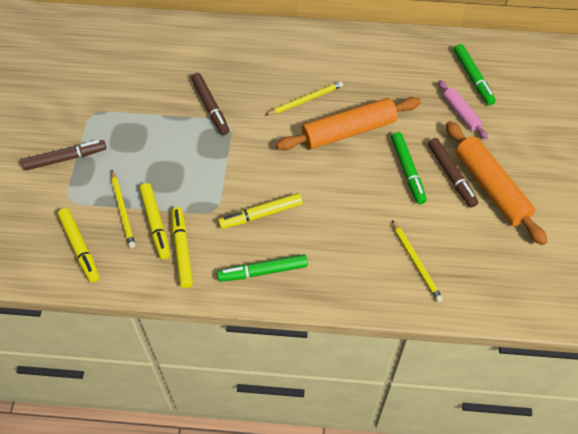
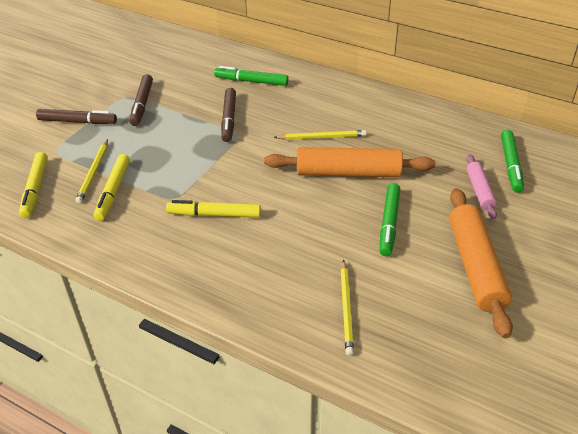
camera: 25 degrees right, 15 degrees down
(182, 250) = (120, 220): yellow marker -> none
(263, 271) = (182, 262): green marker -> green marker (251, 81)
(451, 175) = (435, 242): brown marker -> brown marker (142, 104)

